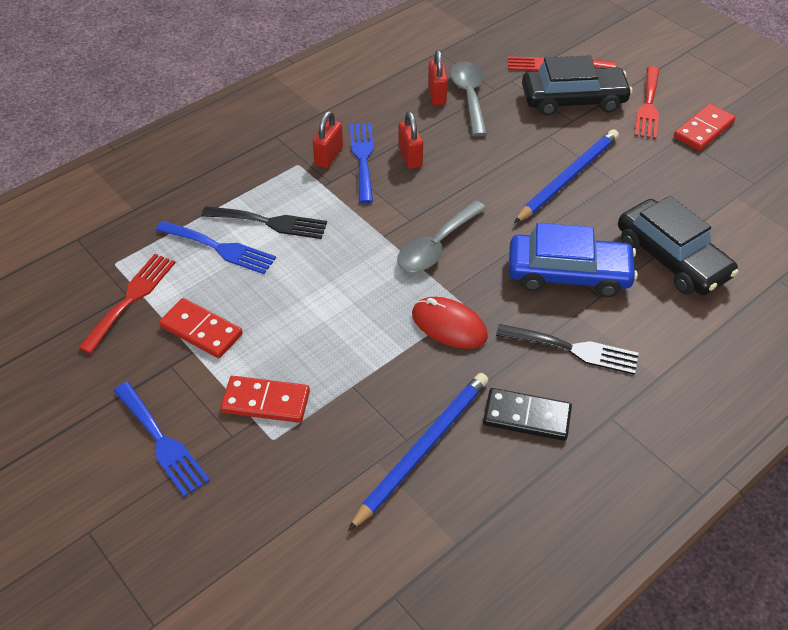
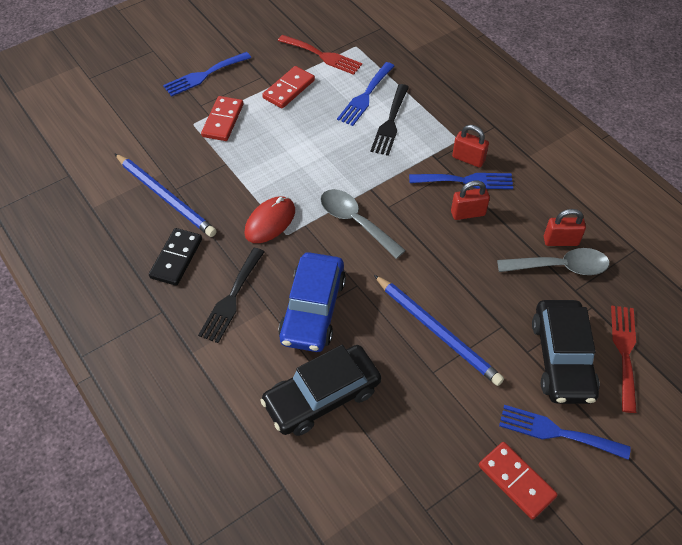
camera: 95 degrees right, 5 degrees up
(648, 106) = (557, 432): red fork -> blue fork

